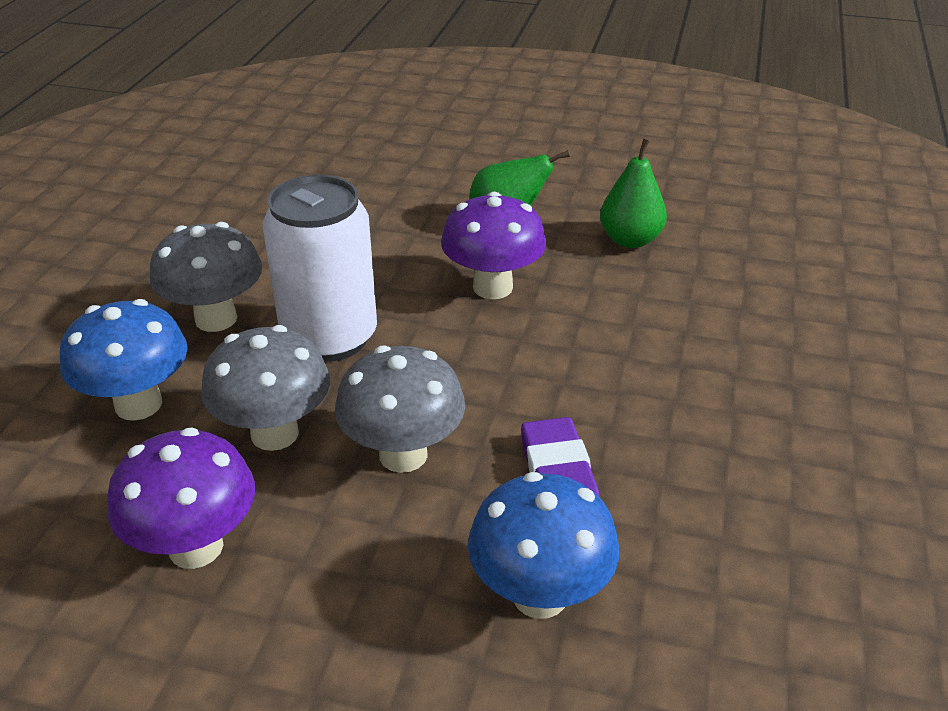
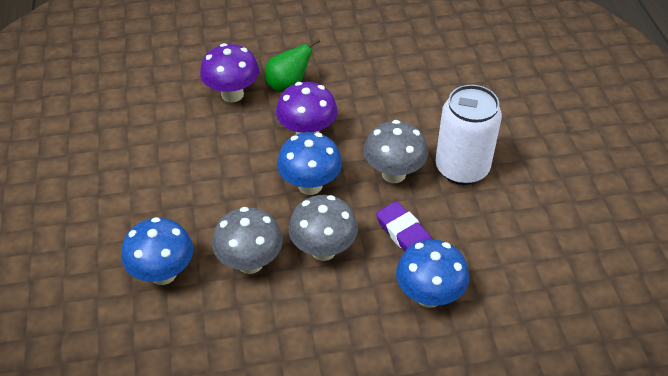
camera: 25 degrees left, 10 degrees up
(196, 547) = (255, 337): purple mushroom -> purple mushroom (232, 94)
(216, 319) = (166, 206): grey mushroom -> grey mushroom (393, 174)
(330, 337) = (239, 196): white can -> white can (462, 168)
(448, 356) = (310, 185): none -> blue mushroom
(630, 240) = (362, 77): green pear -> none

